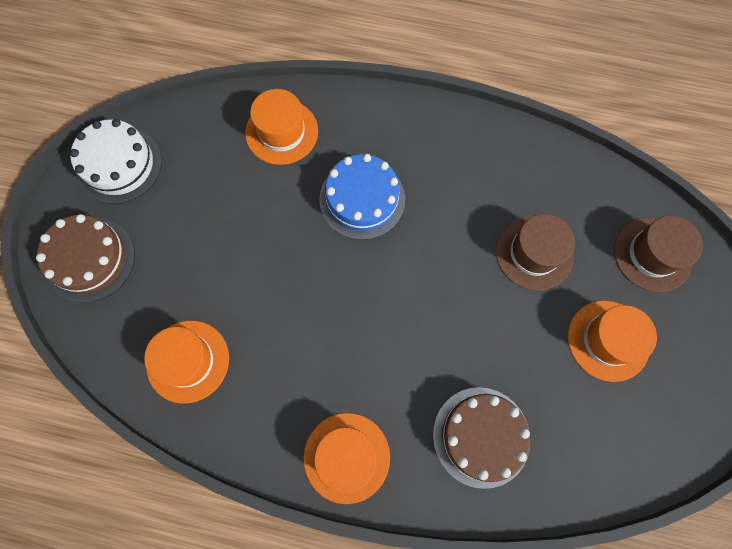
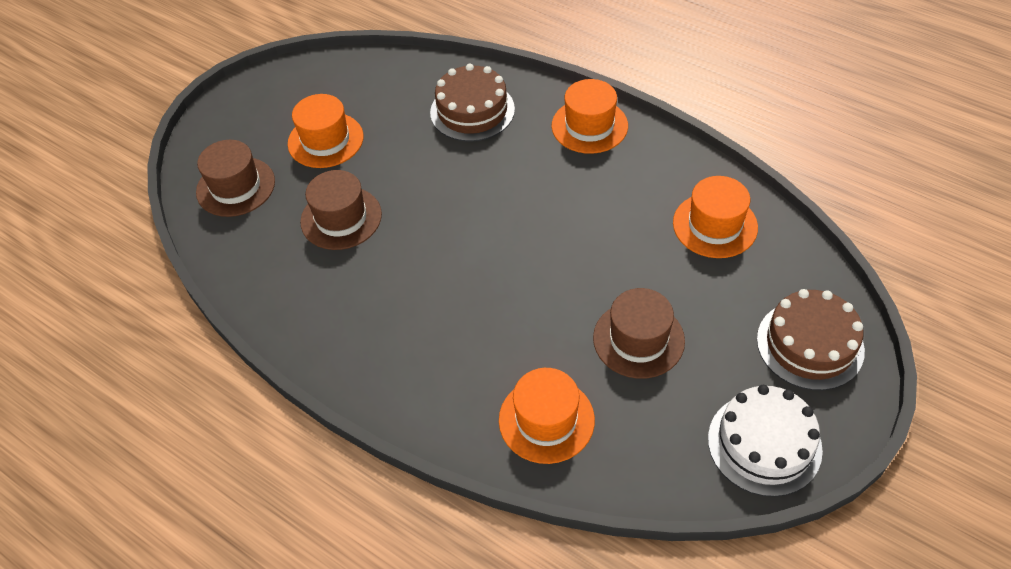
camera: 155 degrees left, 20 degrees down
(230, 218) = (638, 339): none -> brown hat
(362, 199) = (484, 315): blue cake -> none

